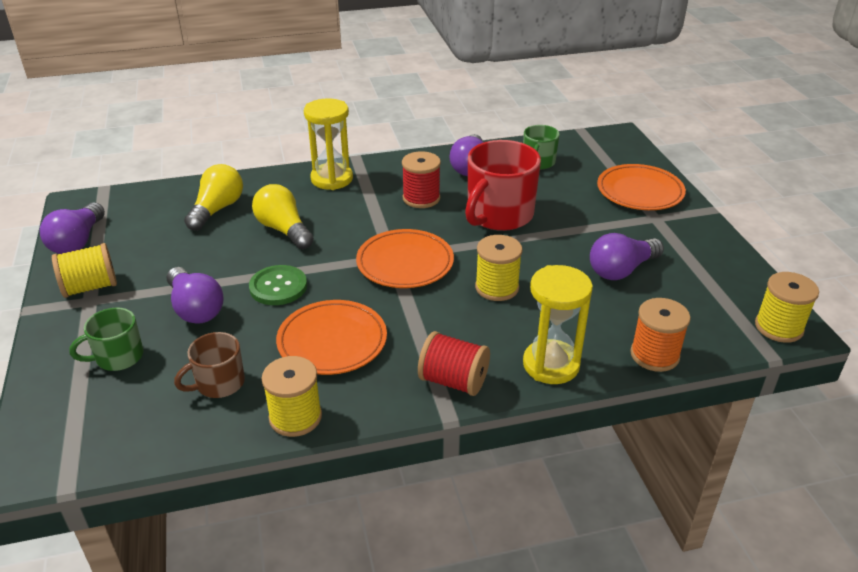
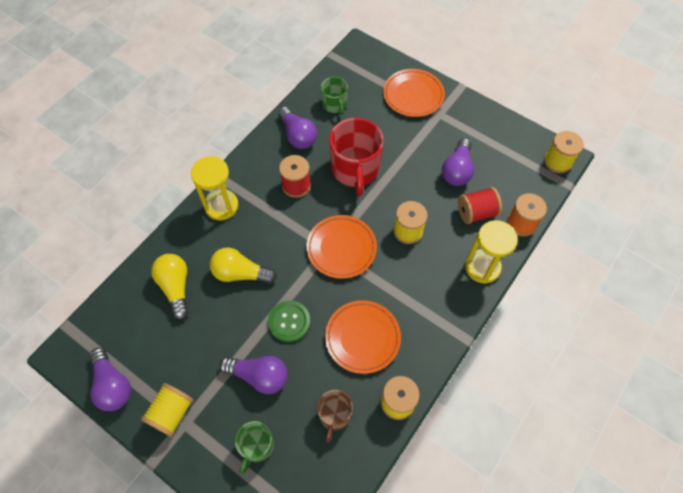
camera: 40 degrees left, 25 degrees up
(453, 381) = (448, 315): red spool -> red spool (476, 213)

